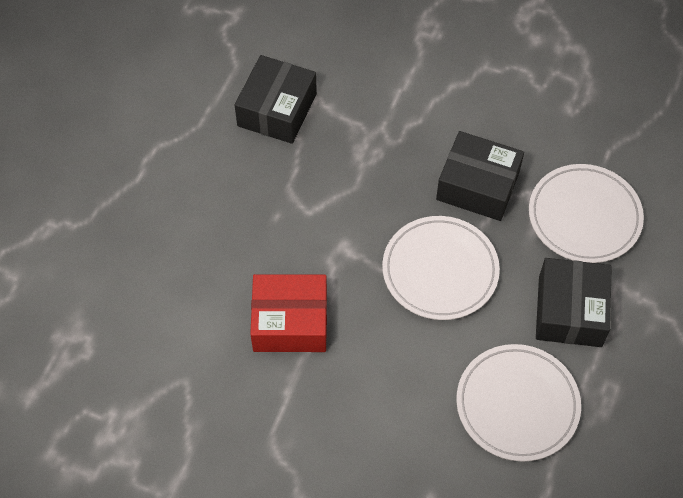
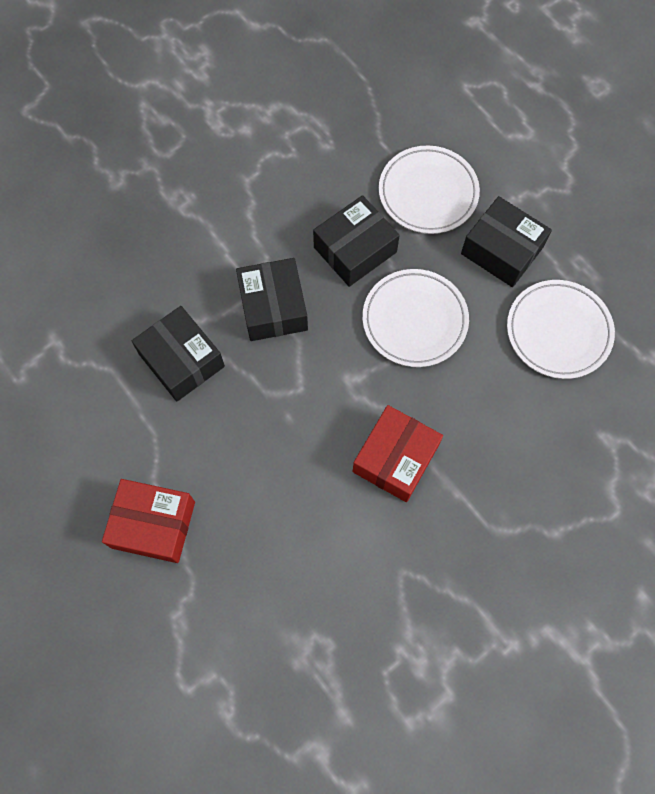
camera: 60 degrees left, 10 degrees up
(119, 167) = (153, 524): none -> red box
(373, 151) = (273, 307): none -> black box

